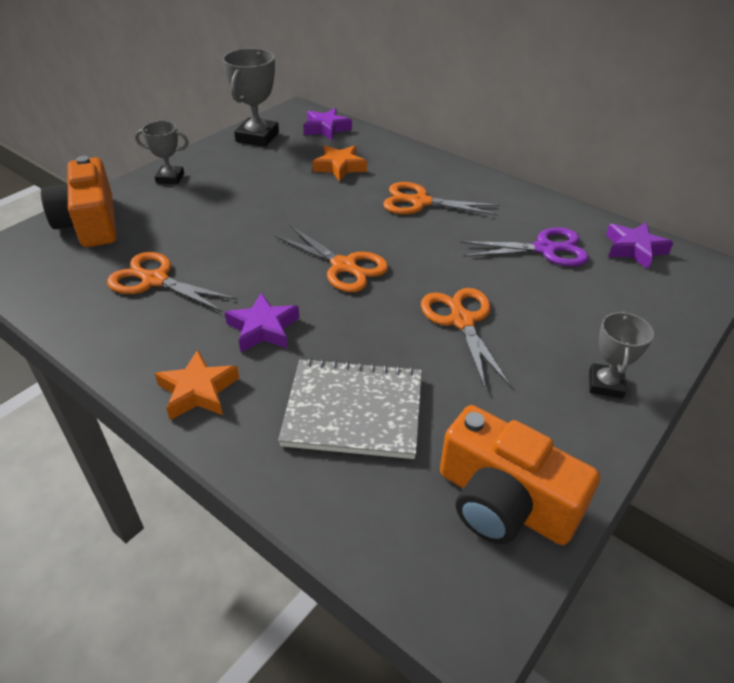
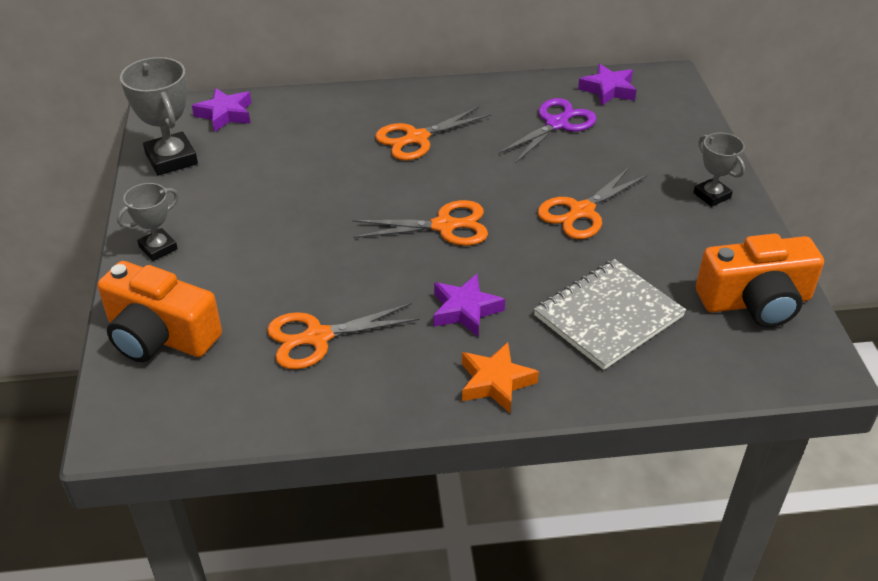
camera: 45 degrees left, 0 degrees up
(339, 167) = (301, 145): orange star -> none
(462, 321) = (581, 211): orange scissors -> orange scissors turned 75 degrees counterclockwise

